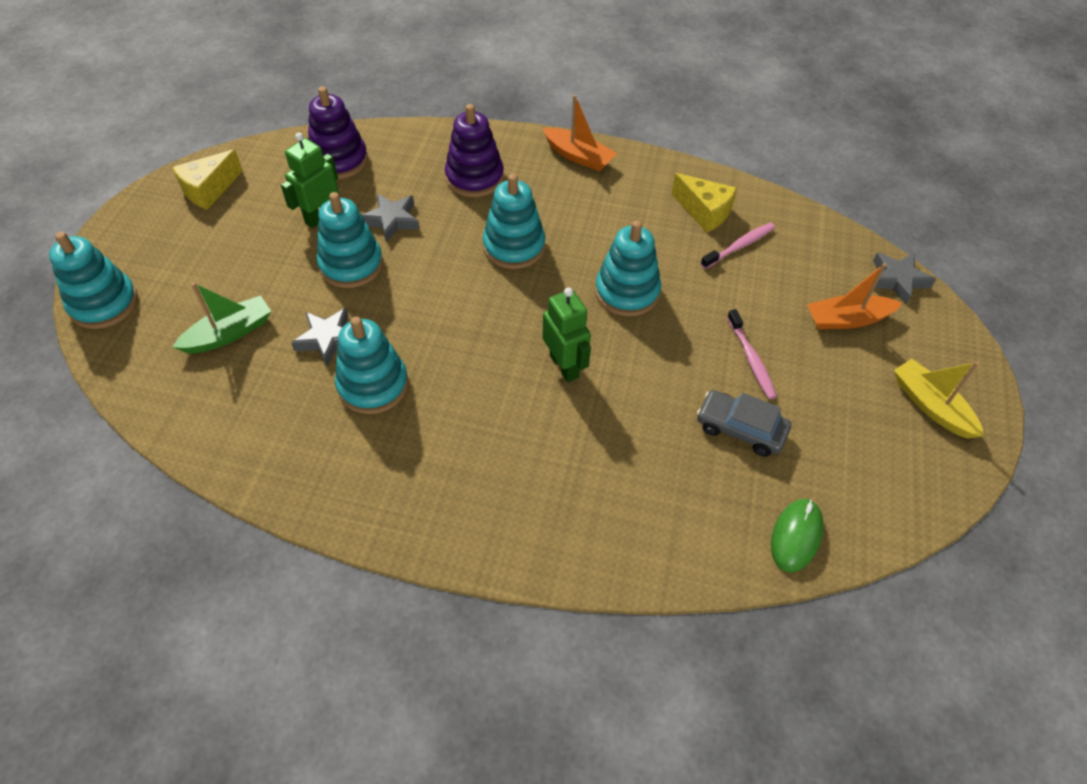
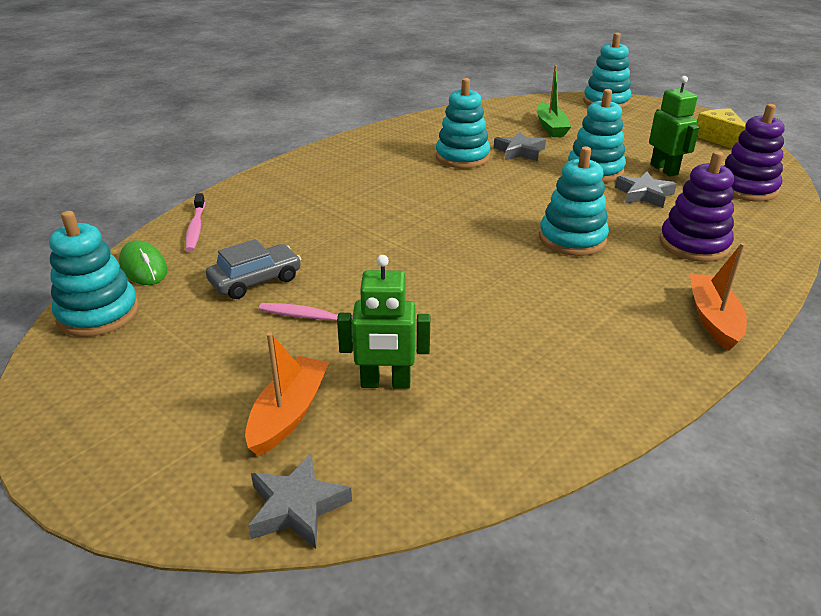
camera: 120 degrees right, 20 degrees down
(564, 366) = (408, 224): green robot -> green robot (385, 383)
(578, 156) = (713, 319): orange boat -> orange boat turned 120 degrees clockwise
(627, 292) = (464, 278): turquoise stacking toy -> turquoise stacking toy (98, 314)
(704, 212) = (554, 378): yellow cheese -> none
(739, 246) = (474, 381): pink toothbrush -> pink toothbrush (195, 228)
(931, 406) = (122, 413): yellow boat -> none

